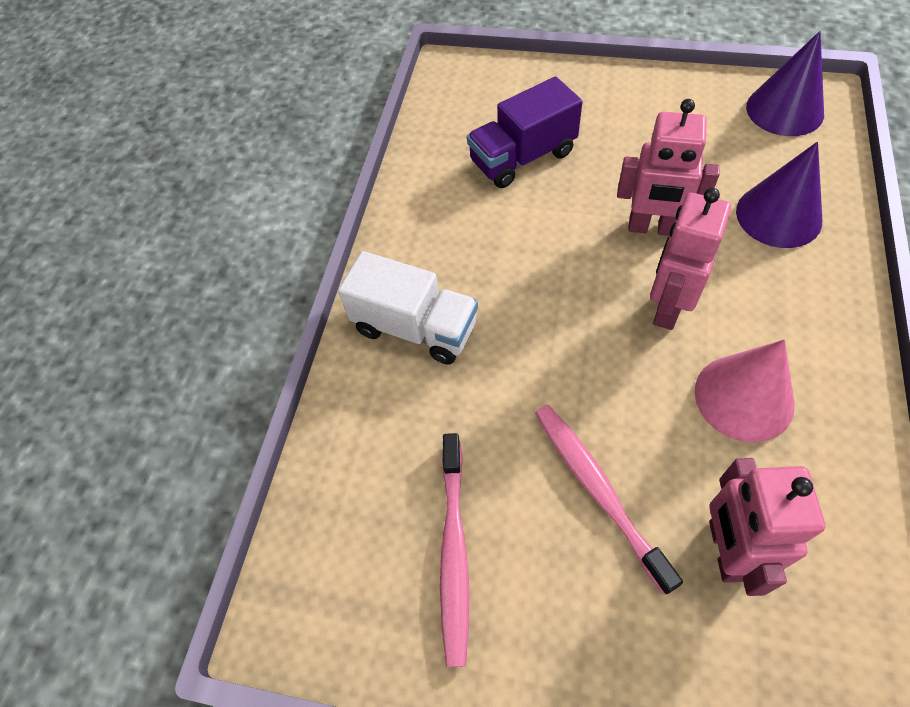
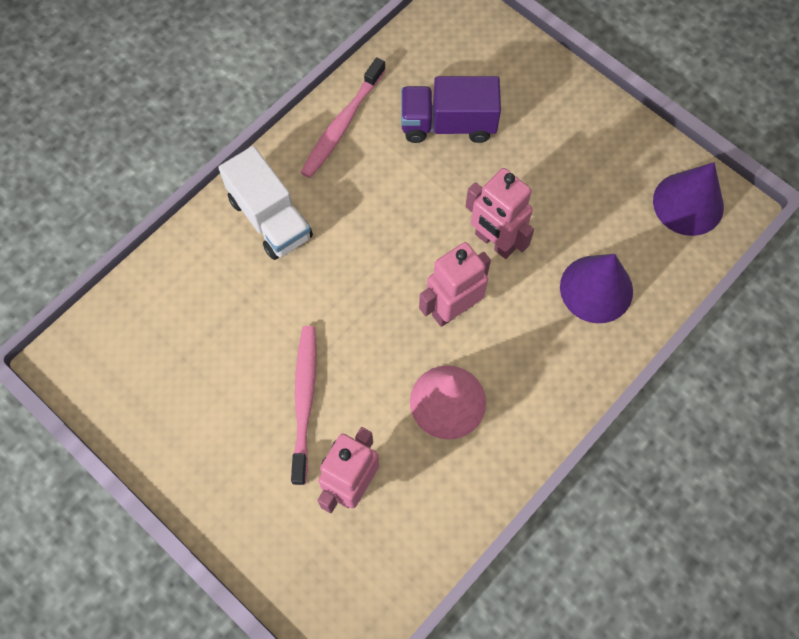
camera: 25 degrees right, 10 degrees up
(454, 552) = (190, 382): pink toothbrush -> pink toothbrush (342, 125)

